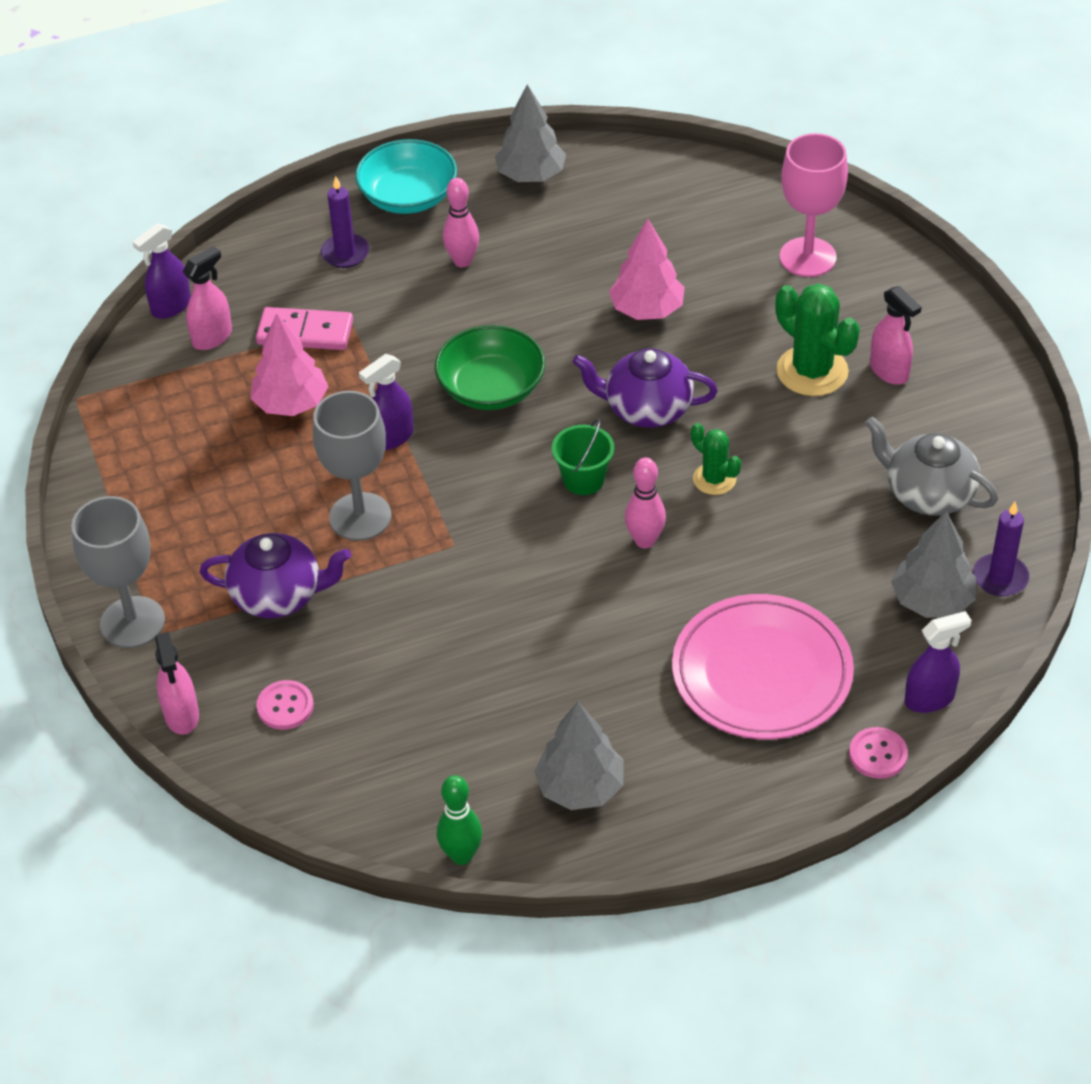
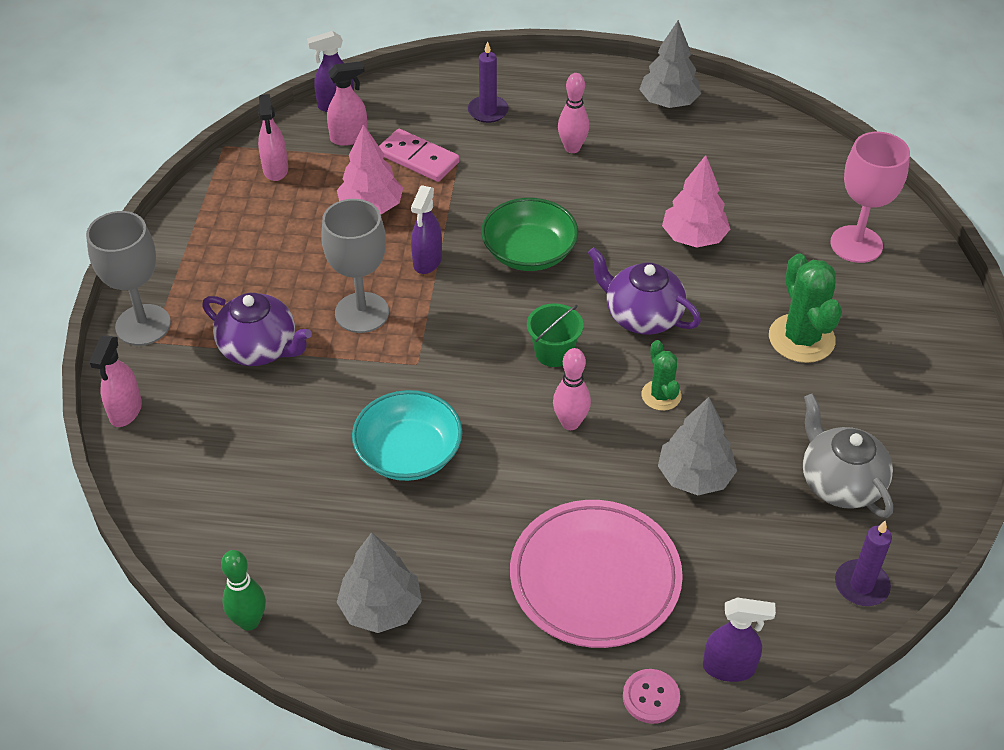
camera: 25 degrees right, 0 degrees up
(285, 706) = (203, 437): pink button -> none
(392, 437) = (427, 261): purple spray bottle -> purple spray bottle turned 60 degrees counterclockwise
(408, 196) = (563, 86): turquoise bowl -> turquoise bowl (408, 453)
(889, 371) = (869, 364): pink spray bottle -> pink spray bottle (275, 170)
(932, 600) = (785, 579): grey tree -> grey tree (694, 476)

